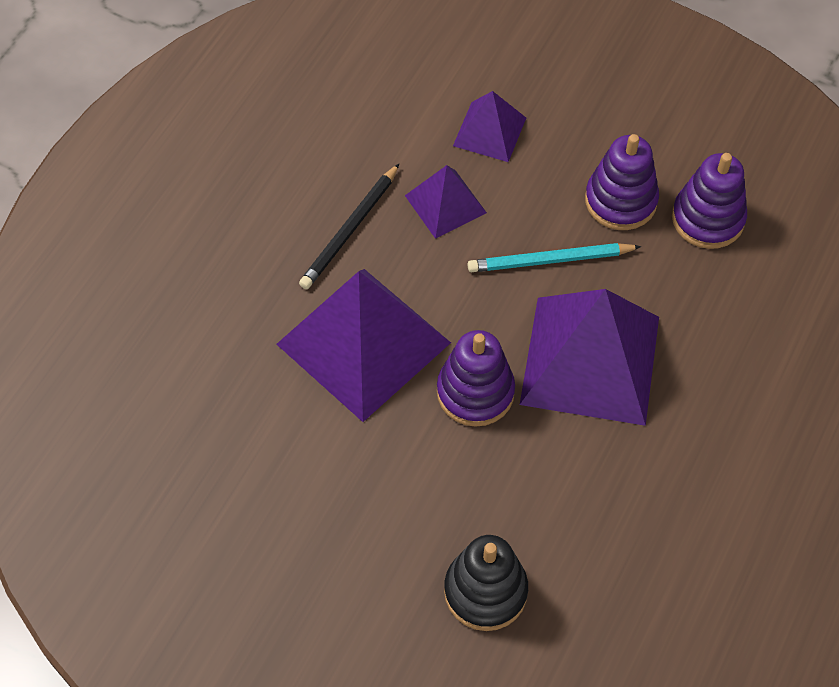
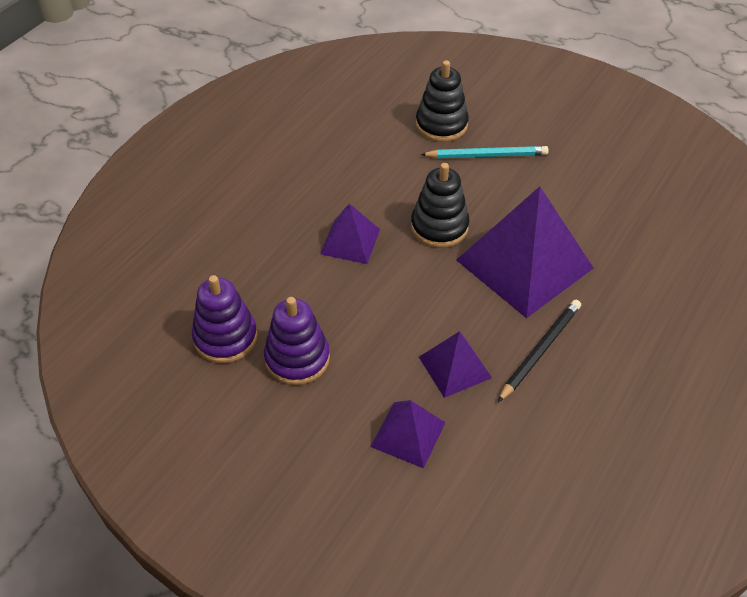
camera: 175 degrees left, 10 degrees down
(475, 392) = (439, 227): purple stacking toy -> black stacking toy
(550, 260) = (368, 313): turquoise pencil -> turquoise pencil (486, 155)
(590, 360) = (350, 241): purple pyramid -> purple pyramid, size x0.51

